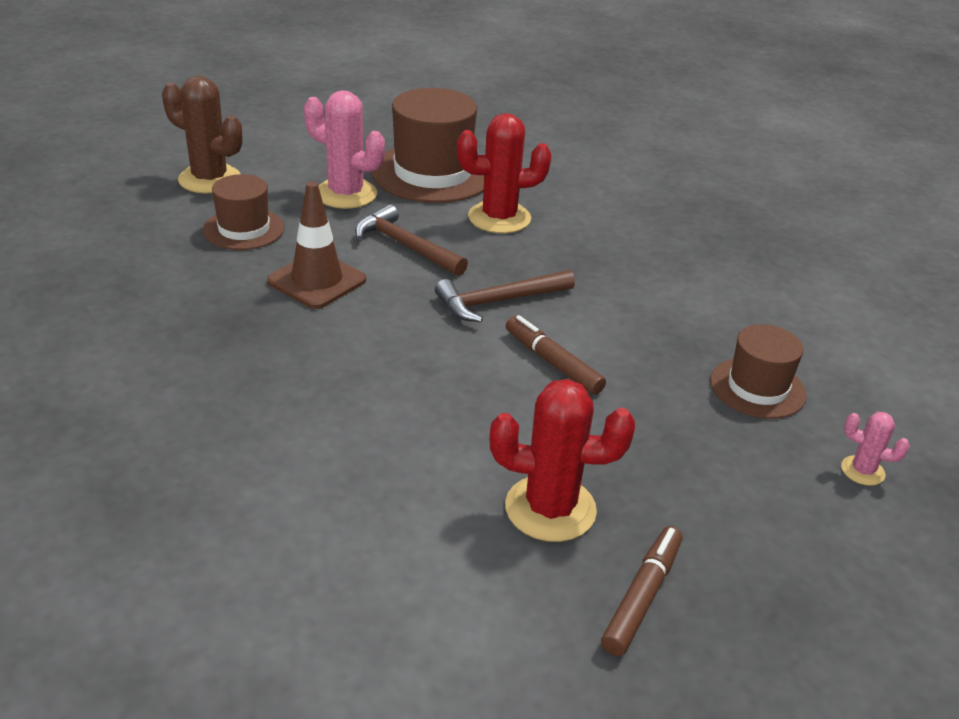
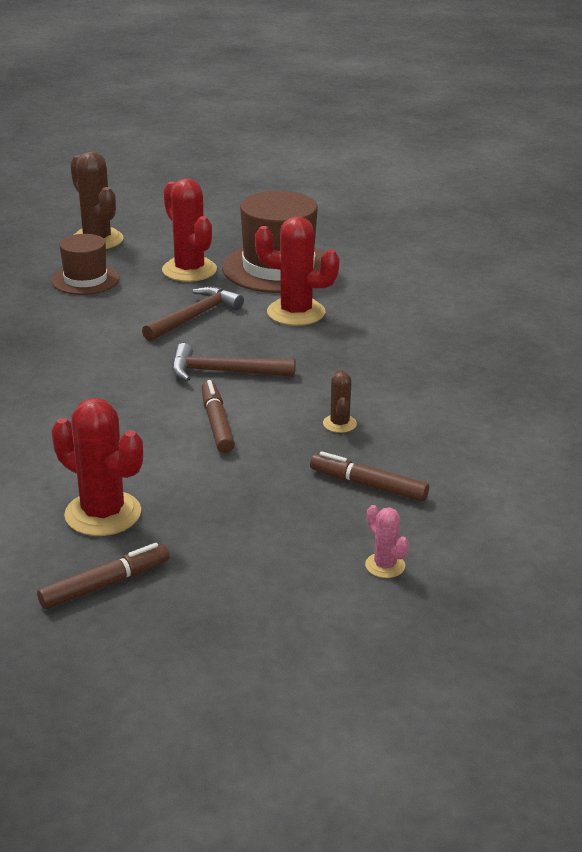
camera: 30 degrees right, 5 degrees down
(317, 280) = (101, 326): brown traffic cone -> none
(346, 194) = (189, 270): pink cactus -> red cactus
(406, 246) = (195, 317): brown hammer -> brown hammer turned 60 degrees clockwise
(664, 328) = (339, 424): none -> brown cactus
(757, 388) = (368, 485): brown hat -> brown marker

